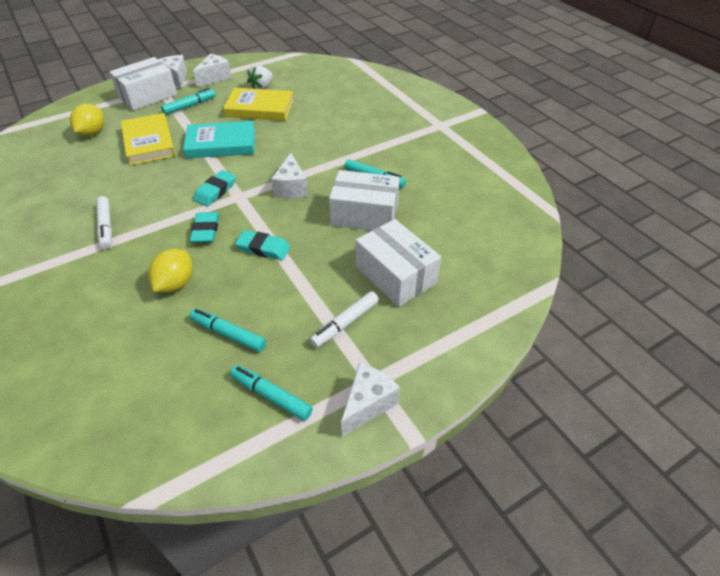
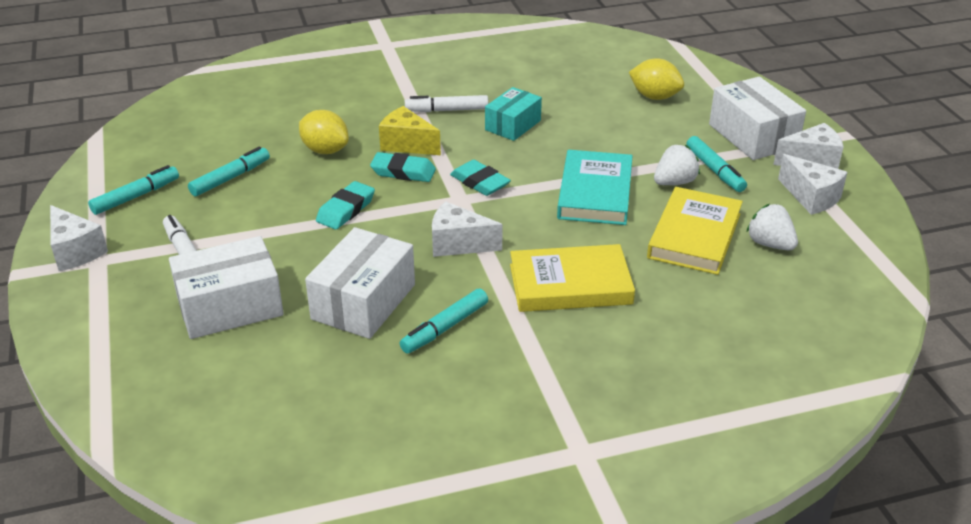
camera: 105 degrees right, 10 degrees down
(132, 189) = (513, 125): none -> turquoise box
(149, 143) = (617, 136): yellow book -> yellow book (570, 284)
(163, 237) = (407, 144): none -> yellow cheese
(205, 118) = (674, 182): none -> white strawberry

